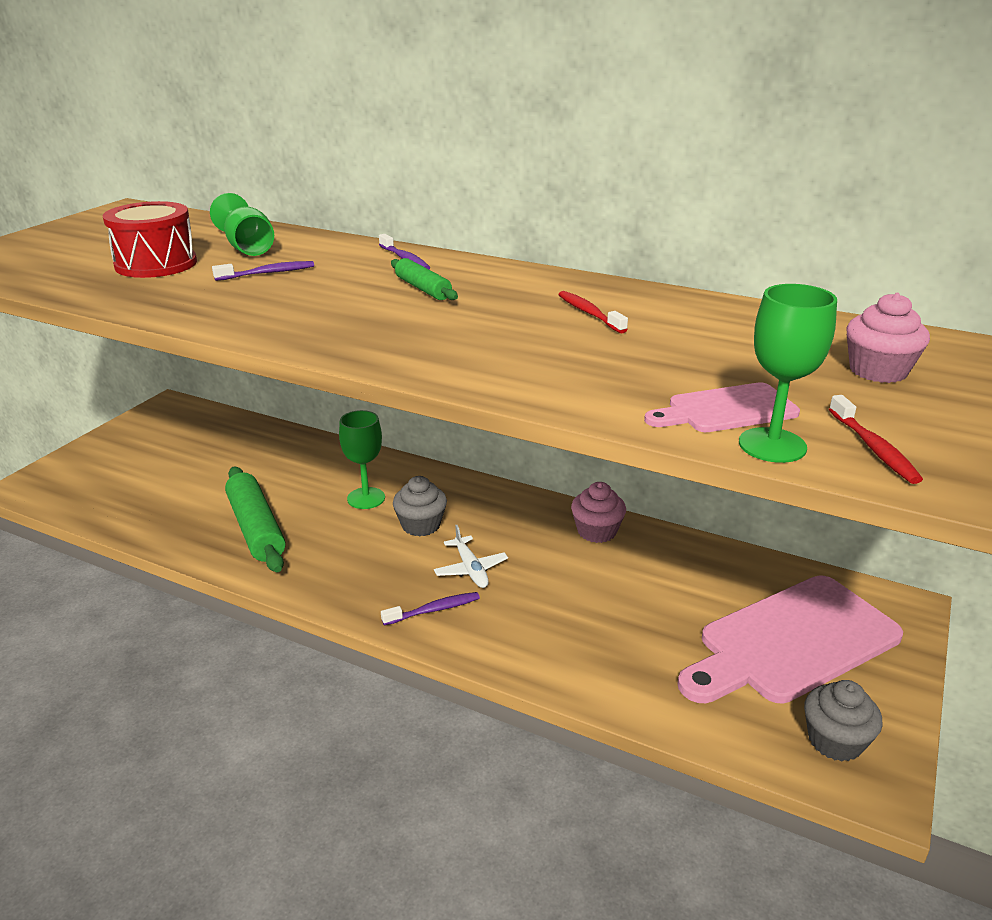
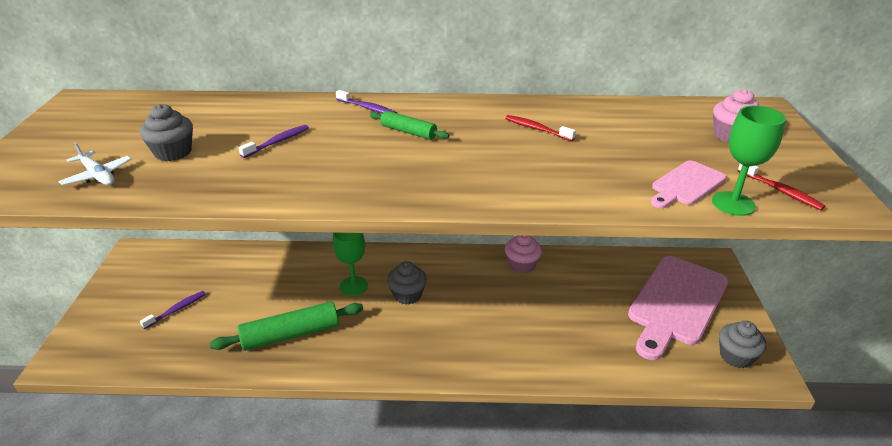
camera: 25 degrees left, 5 degrees up
(156, 264) = (173, 152): red drum -> grey cupcake
(247, 248) = (233, 121): green goblet -> none
(256, 528) = (290, 334): green rolling pin -> green rolling pin turned 60 degrees counterclockwise
(434, 610) = (462, 354): purple toothbrush -> purple toothbrush (177, 310)
(470, 569) = (463, 316): white plane -> white plane (97, 175)

